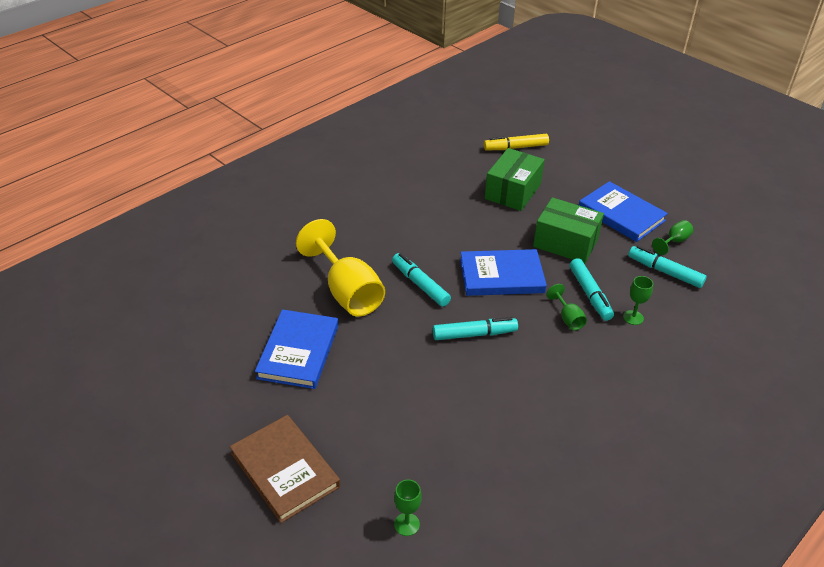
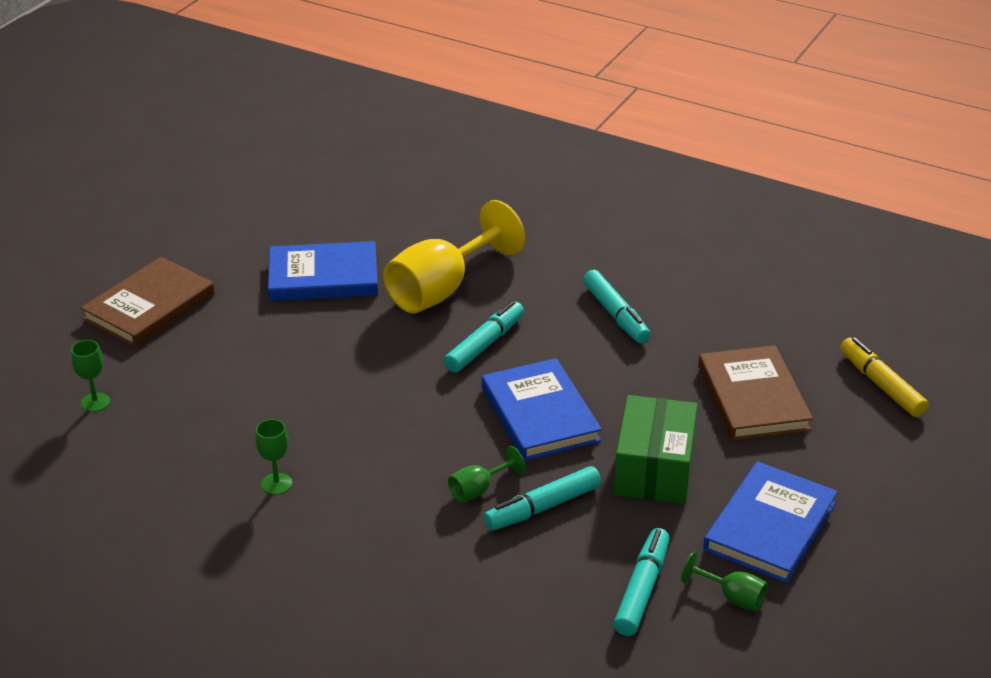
camera: 75 degrees right, 5 degrees down
(474, 334) = (408, 406): turquoise marker -> turquoise marker (615, 315)
(512, 191) = (753, 398): green box -> brown book
(633, 317) = (511, 558): green goblet -> green goblet (276, 484)

